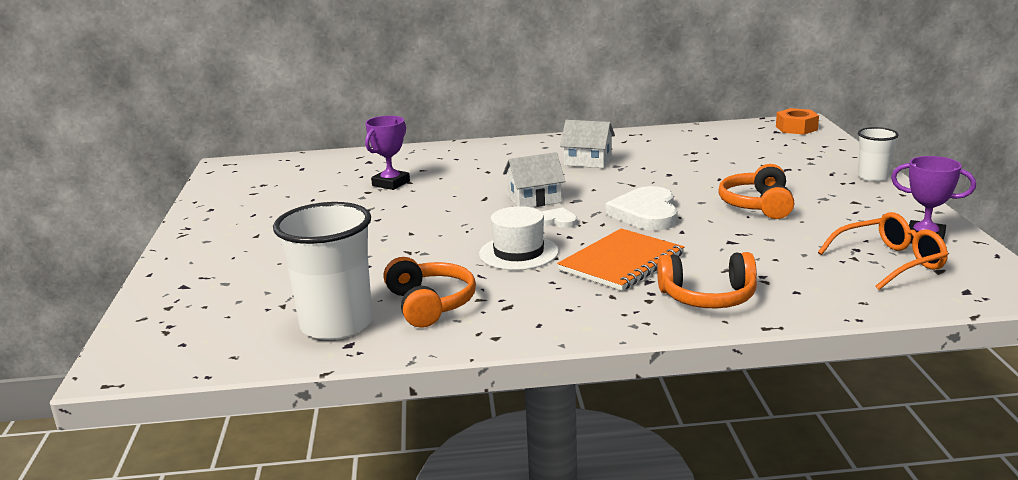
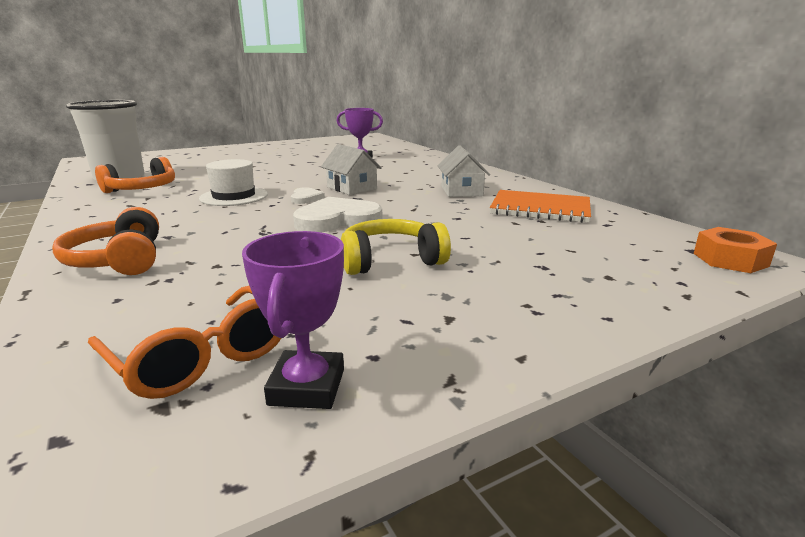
camera: 65 degrees right, 0 degrees up
(621, 262) = (213, 224): orange notebook -> orange notebook (540, 209)
(757, 205) = (391, 261): orange headphones -> yellow headphones
(873, 177) = (580, 326): white cup -> none

